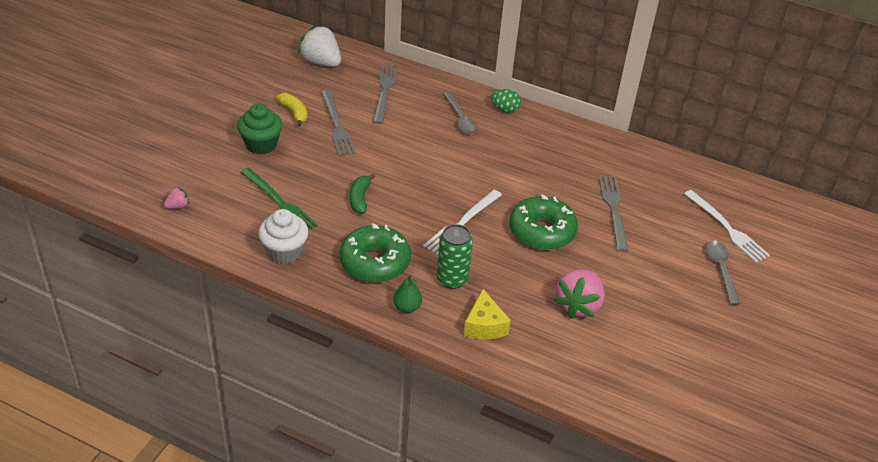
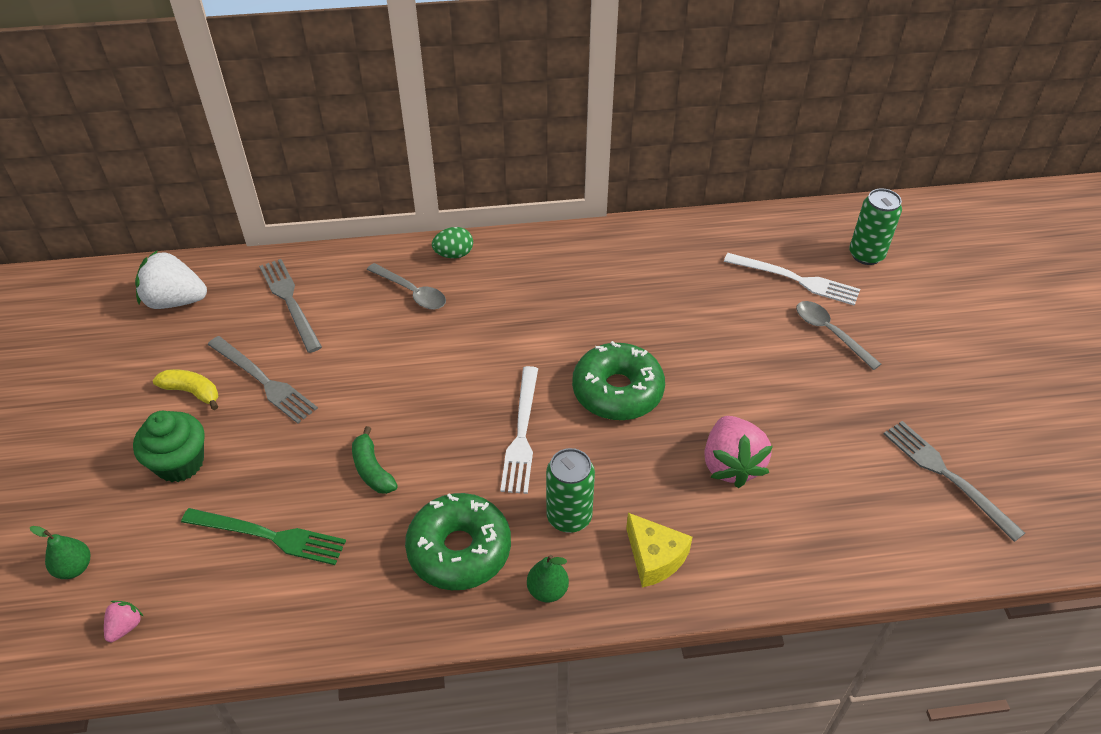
camera: 30 degrees left, 5 degrees up
(174, 167) = (74, 568): none -> green pear
(284, 251) = (331, 606): white cupcake -> none
(613, 210) = (670, 320): grey fork -> grey fork (947, 476)
(797, 238) = (866, 255): none -> green can

